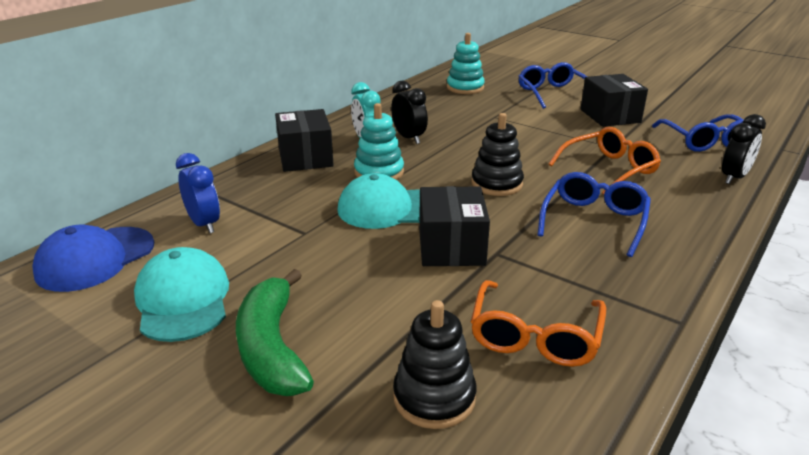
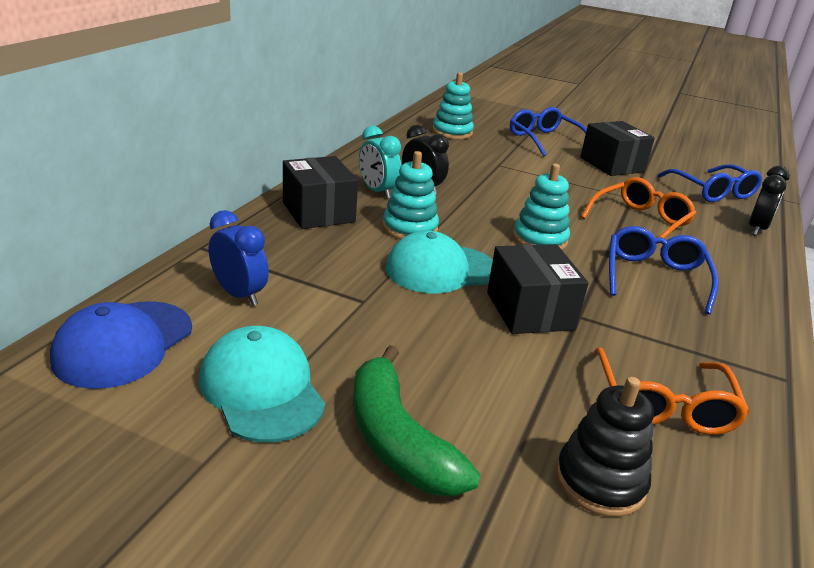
camera: 15 degrees left, 0 degrees up
(496, 184) = (539, 239): black stacking toy -> turquoise stacking toy

